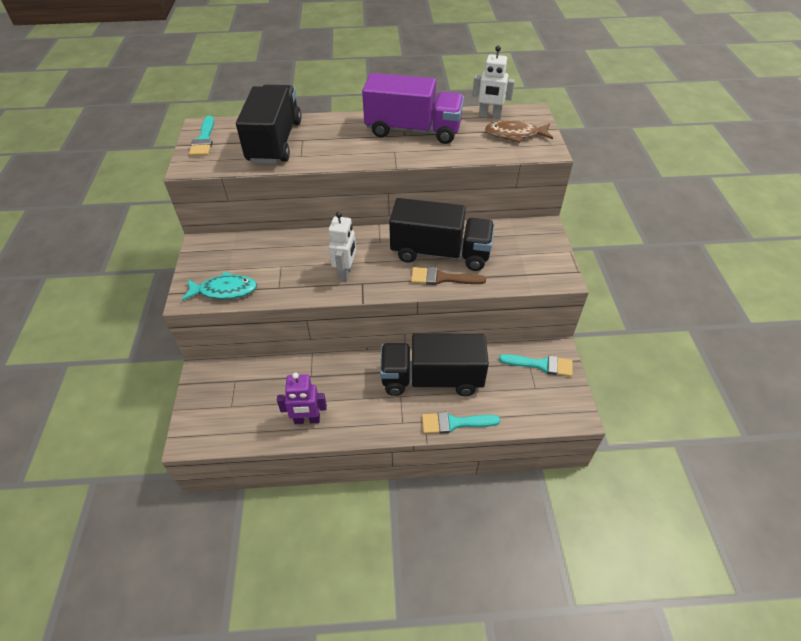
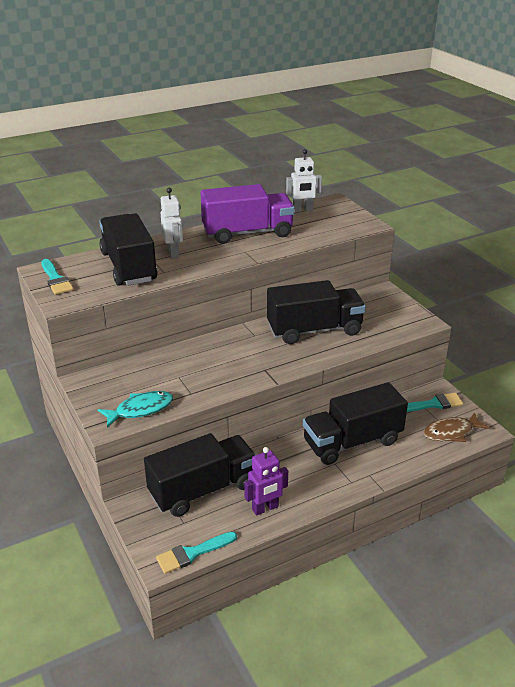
camera: 25 degrees left, 15 degrees down
(267, 379) = (203, 490): none -> black truck
(346, 272) = (243, 365): white robot -> white robot (174, 253)
(442, 278) = (330, 348): brown brush -> none
(454, 423) = (395, 468): turquoise brush -> turquoise brush (192, 553)
(515, 134) = (334, 219): brown fish -> brown fish (451, 432)

